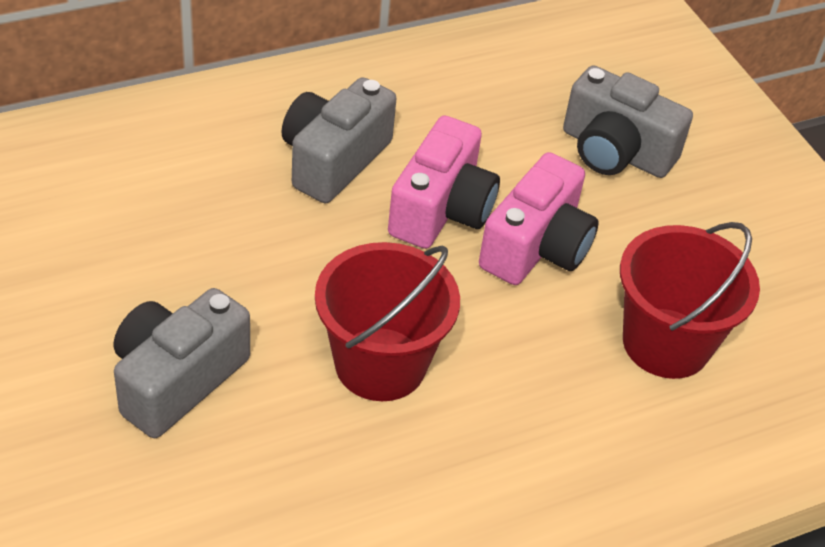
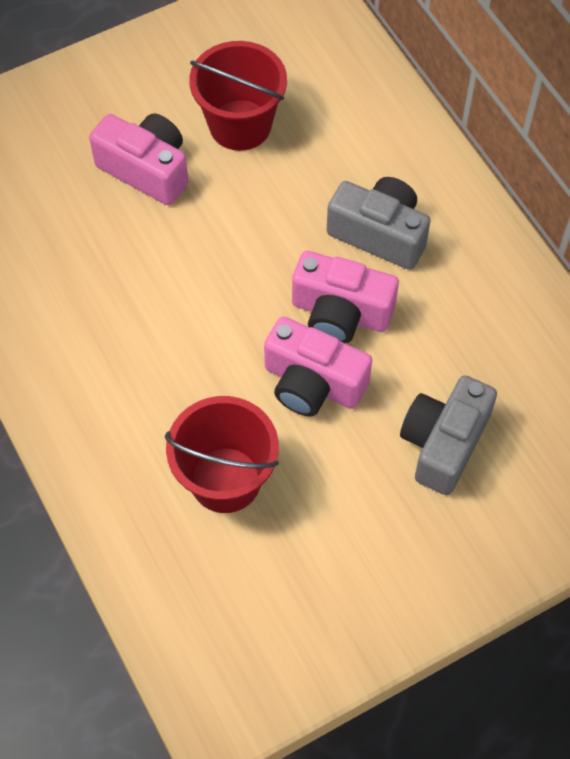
camera: 90 degrees right, 15 degrees up
(177, 379) = (146, 169): grey camera -> pink camera
(380, 364) = (176, 285): red bucket -> red bucket (240, 125)

